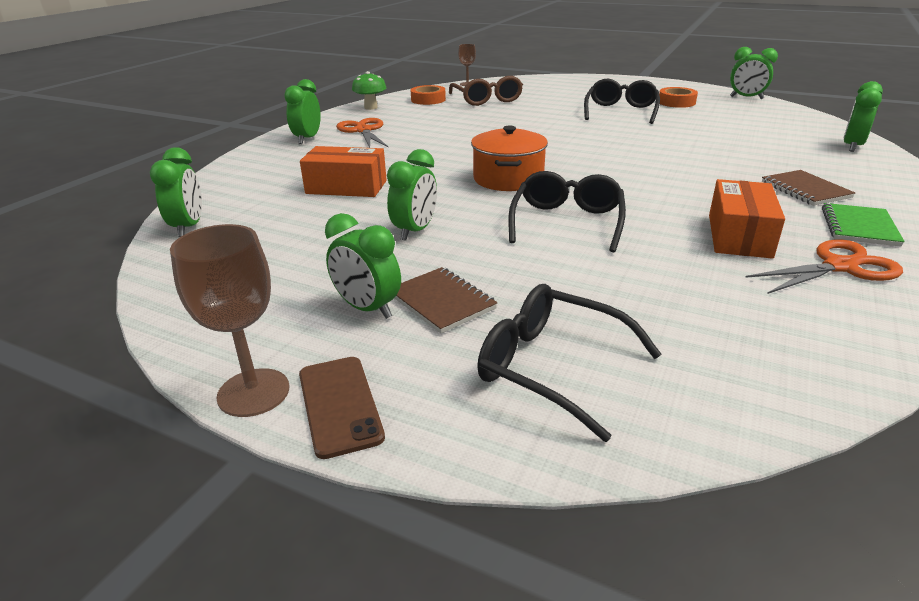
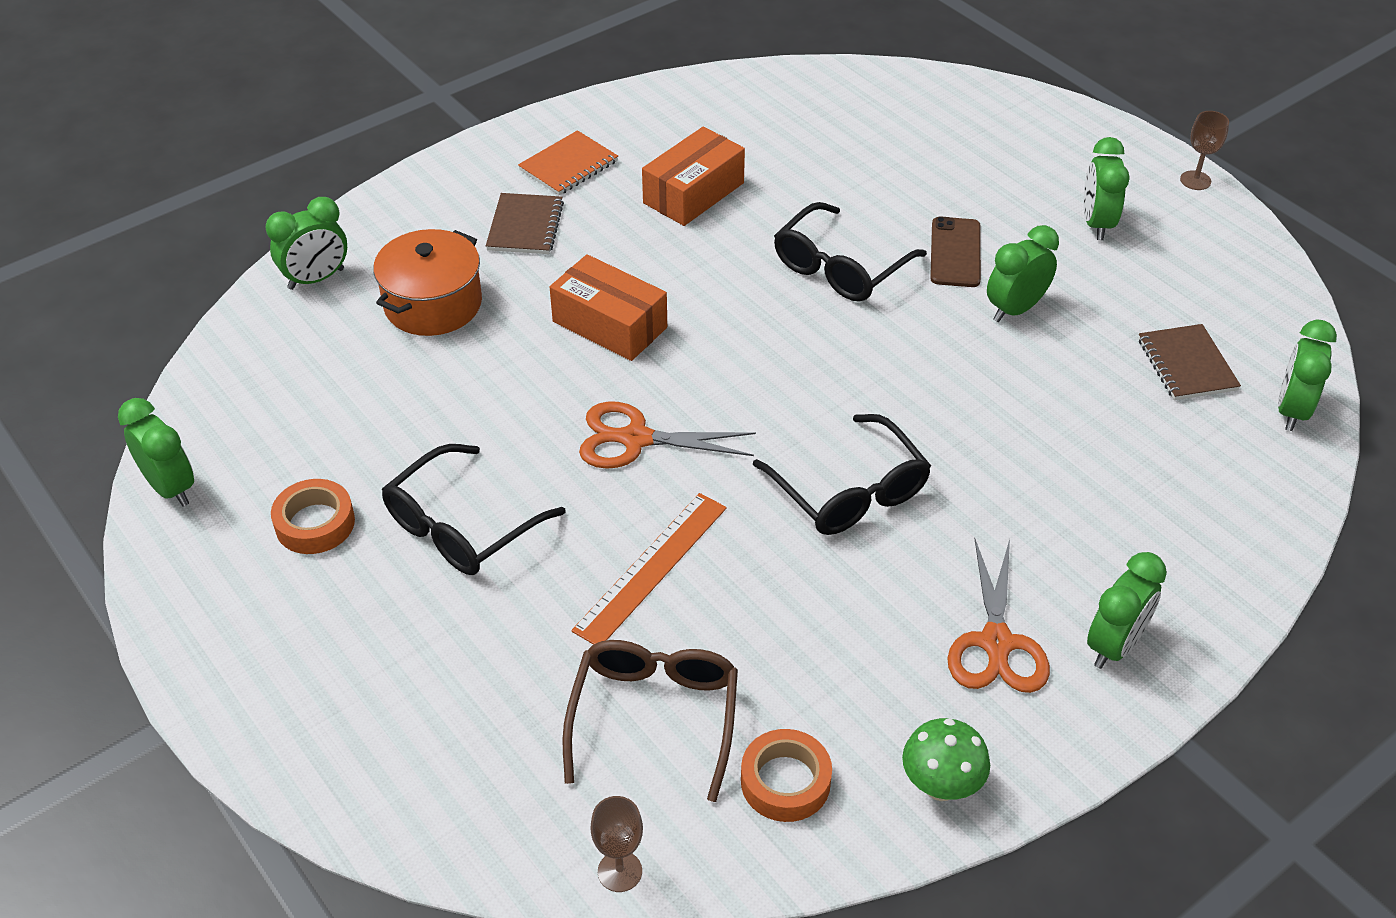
camera: 155 degrees left, 15 degrees up
(253, 392) = (1195, 180): brown goblet -> brown goblet, size x0.59
(339, 405) = (1135, 155): brown phone -> brown phone (955, 252)
(346, 187) = (1074, 435): orange box -> orange box (610, 324)
(367, 309) = (1096, 224): green clock -> green clock turned 150 degrees counterclockwise
(441, 302) = (1029, 211): brown notebook -> brown notebook (1187, 365)
(508, 179) = (842, 374): orange pot -> orange pot (433, 304)
(529, 118) = (651, 568): none -> orange ruler
(552, 367) = (977, 135): black glasses -> black glasses (849, 491)
(839, 267) = (662, 137): orange scissors -> orange scissors (636, 439)
(859, 227) = (568, 166): green notebook -> orange notebook

